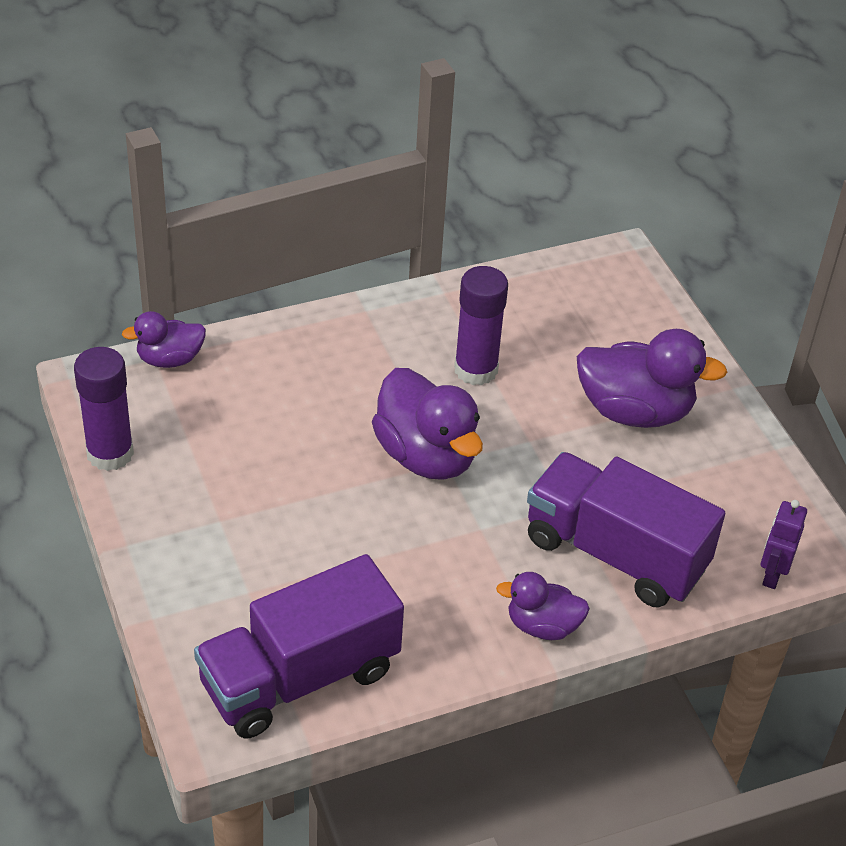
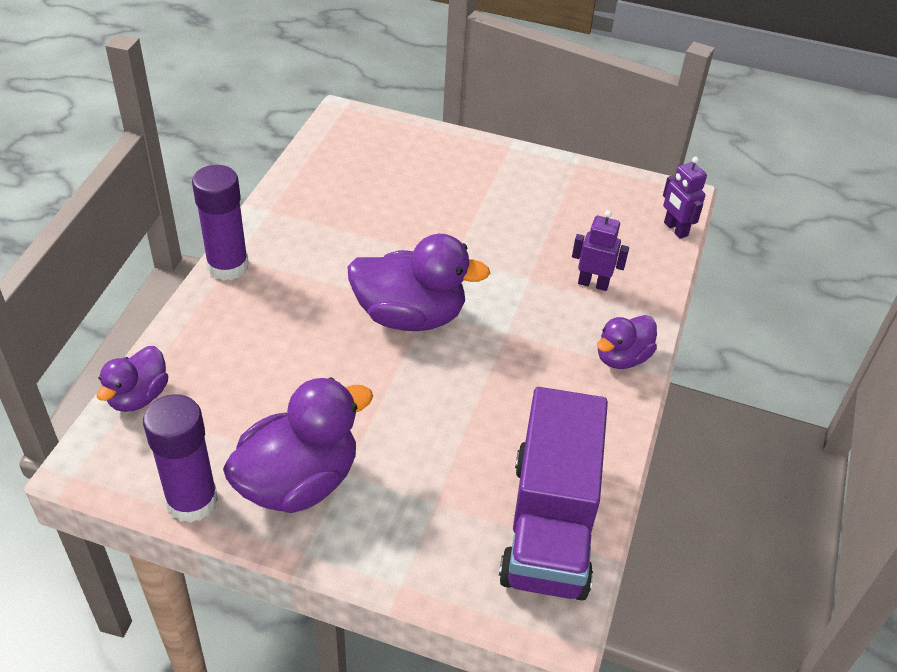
camera: 50 degrees left, 0 degrees up
(476, 369) = (360, 241): purple glue stick -> purple glue stick (228, 266)
(615, 554) = (593, 284): purple truck -> purple robot
(635, 411) = (482, 197): purple duck -> purple duck (298, 482)

